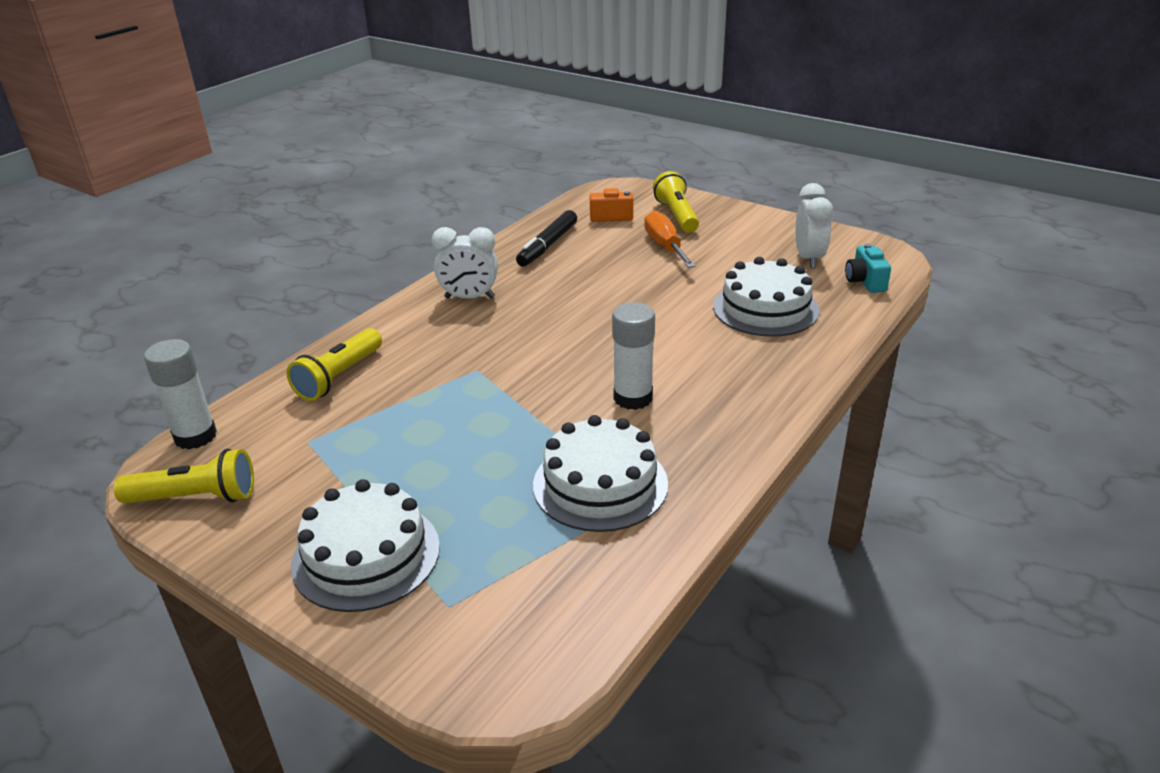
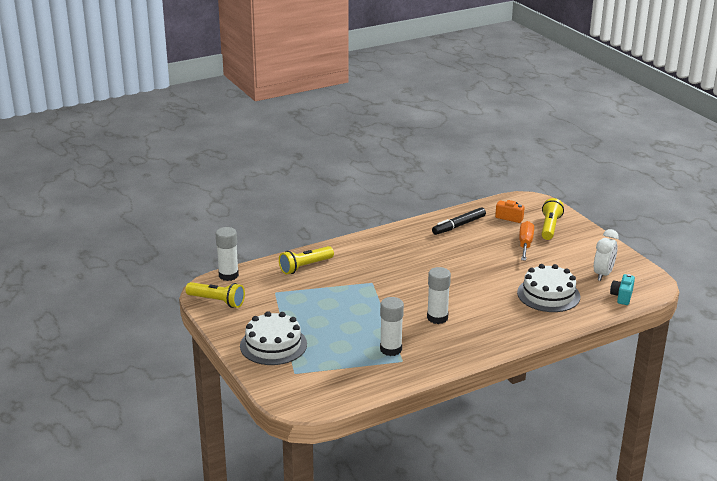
camera: 25 degrees right, 5 degrees down
(469, 298) = (394, 244): white clock -> none
(600, 484) = (391, 349): white cake -> white glue stick

